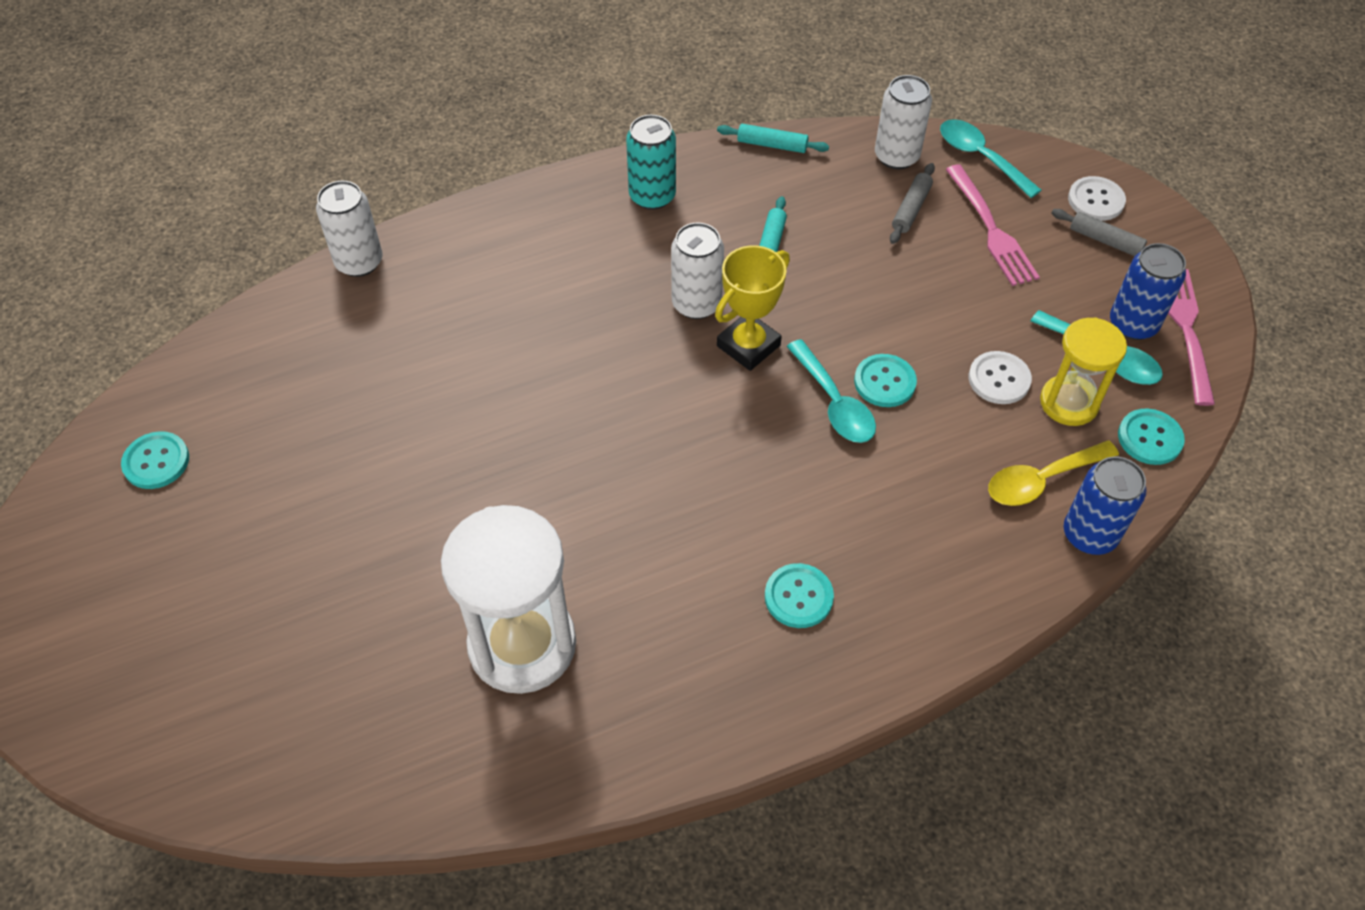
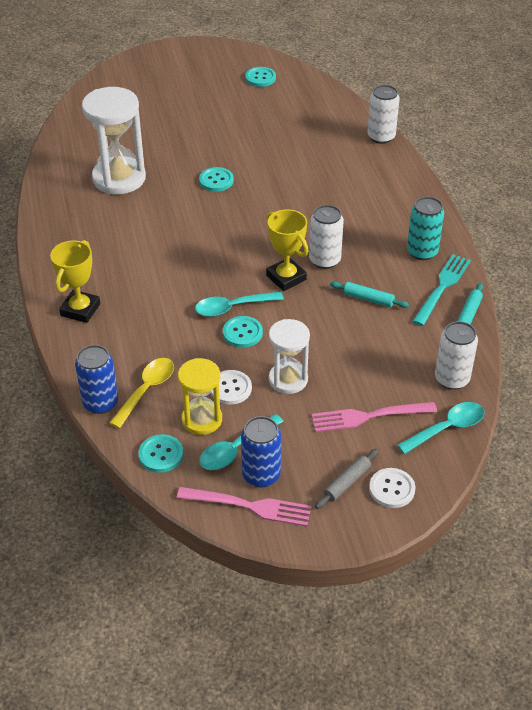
camera: 100 degrees right, 10 degrees down
(723, 172) = (442, 287): none -> turquoise fork
(798, 597) = (107, 272): turquoise button -> turquoise button (216, 180)
(902, 616) = (80, 310): none -> yellow trophy
(911, 209) = (395, 376): grey rolling pin -> none
(958, 317) = (288, 379): none -> white hourglass
(1041, 480) = (146, 390): yellow spoon -> yellow spoon turned 45 degrees clockwise

